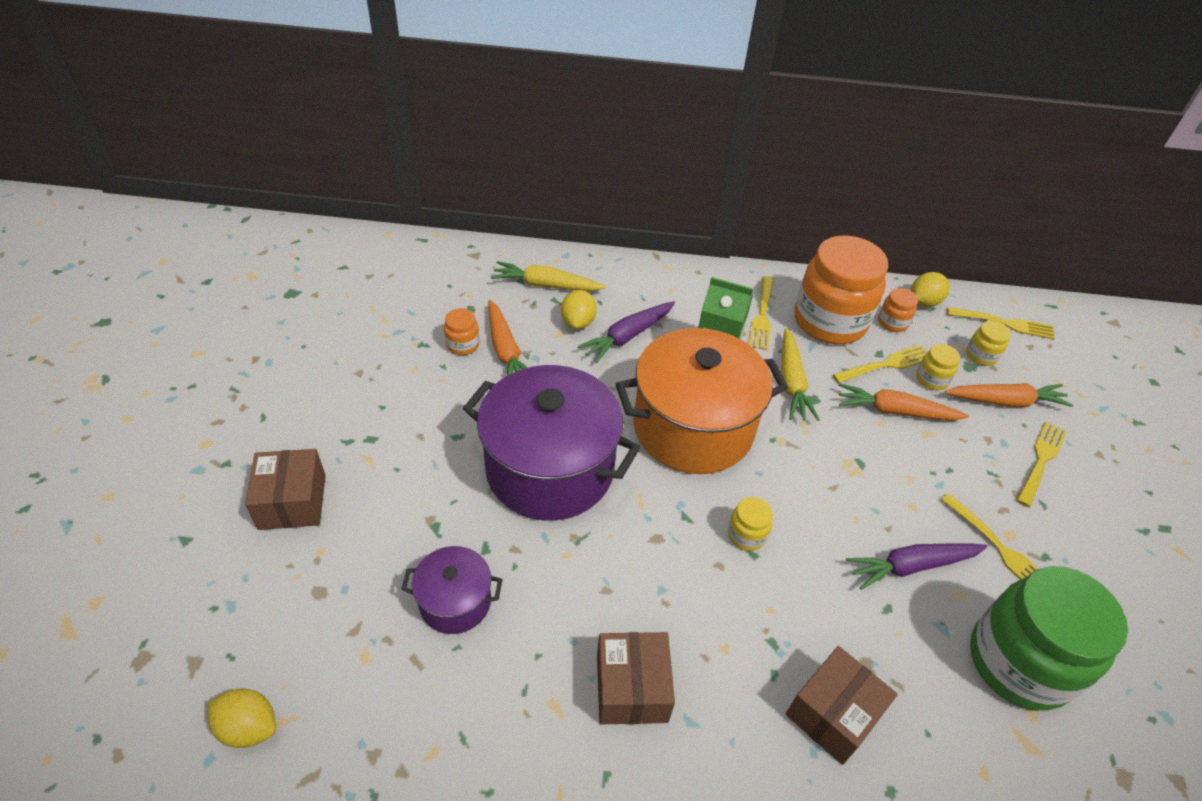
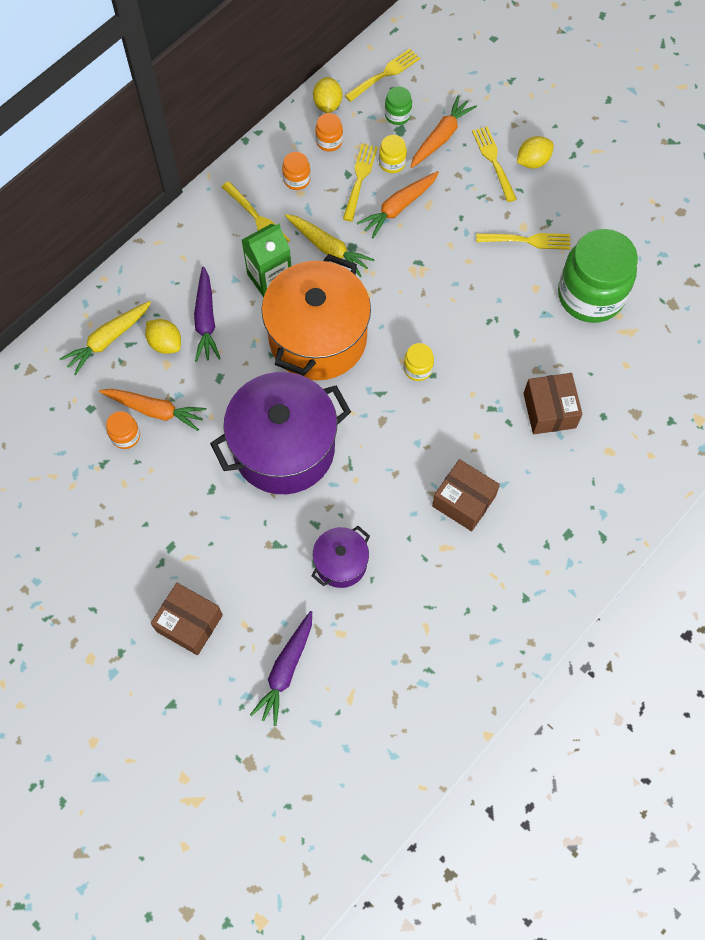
camera: 50 degrees left, 20 degrees up
(248, 727) = (341, 718): yellow lemon -> yellow lemon (533, 161)
(829, 321) = (297, 180): orange jar -> orange jar, size x0.42
(911, 566) = (502, 297): purple carrot -> purple carrot (285, 670)
(981, 355) = (397, 115): yellow jar -> green jar

